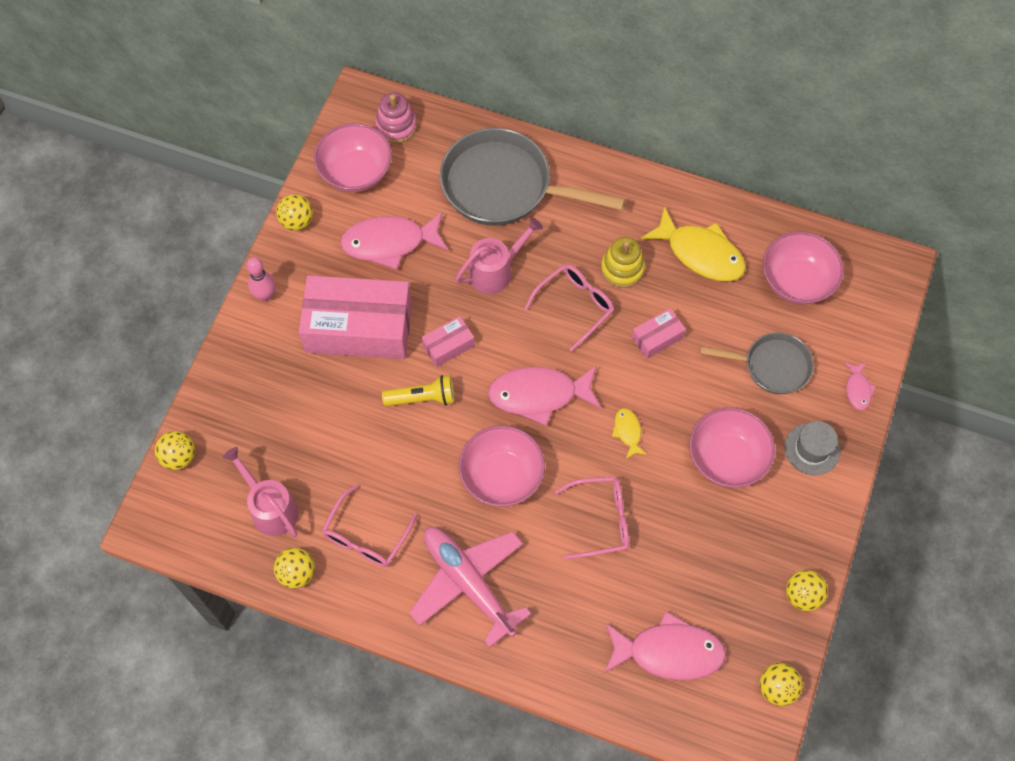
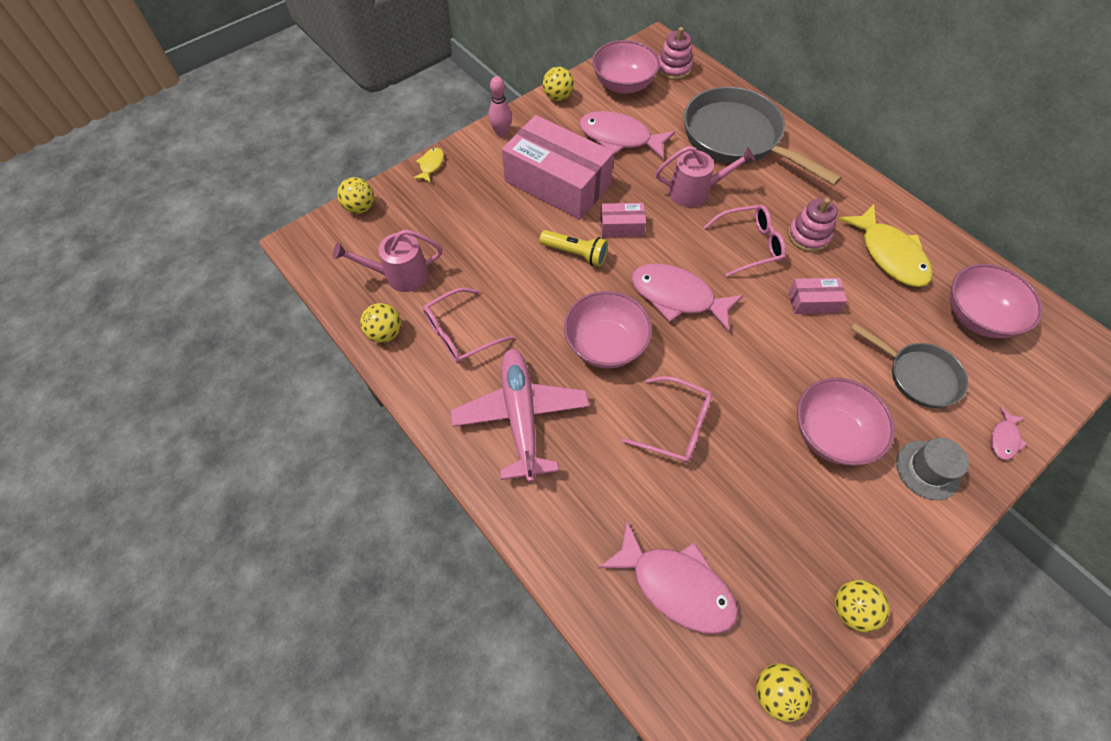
camera: 30 degrees right, 5 degrees down
(270, 508) = (400, 275): pink watering can -> pink watering can turned 90 degrees counterclockwise
(622, 269) = (808, 236): yellow stacking toy -> pink stacking toy
(627, 432) = (743, 364): yellow fish -> yellow fish (431, 165)

